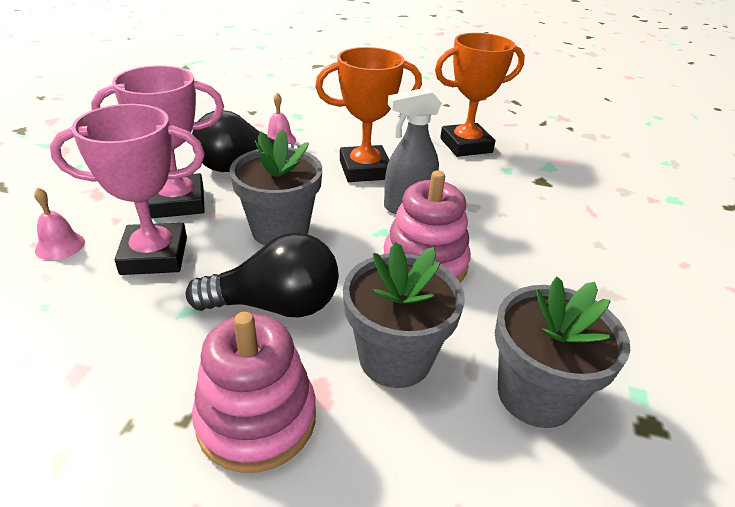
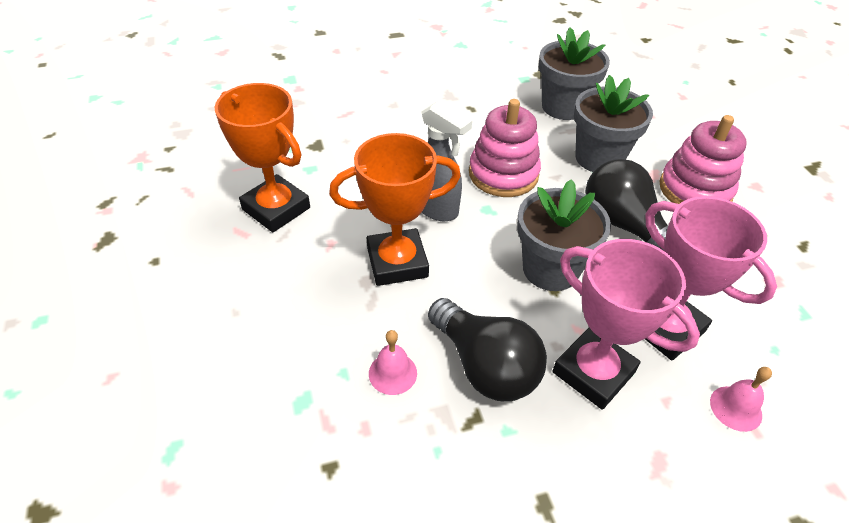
camera: 120 degrees left, 10 degrees up
(364, 170) = (397, 262): orange trophy -> orange trophy turned 60 degrees counterclockwise

